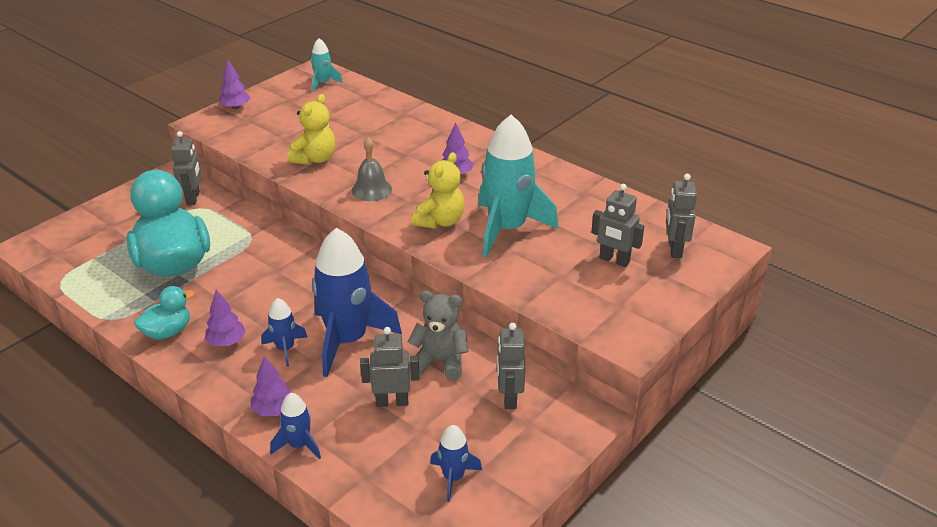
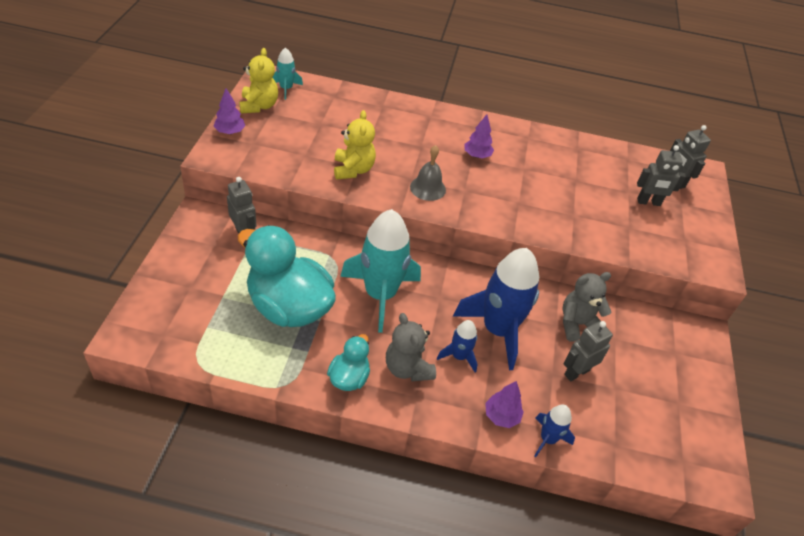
camera: 35 degrees left, 10 degrees up
(227, 342) = (407, 368): purple tree -> grey teddy bear
(440, 221) = (506, 203): yellow teddy bear -> yellow teddy bear (259, 106)
(453, 477) = (670, 418): blue rocket -> none
(507, 229) = (558, 196): turquoise rocket -> turquoise rocket (380, 295)
(509, 398) = (646, 336): grey robot -> none

